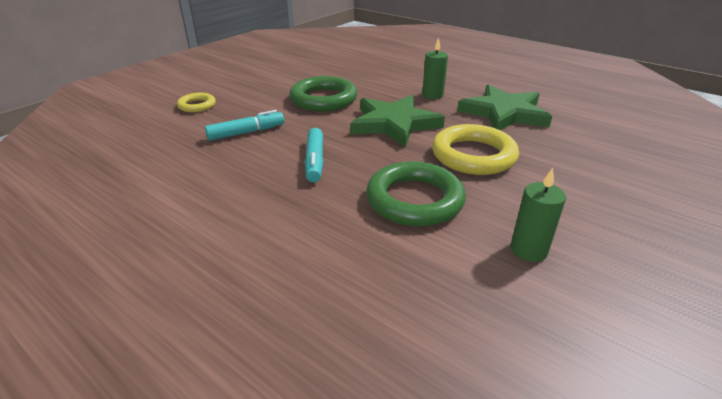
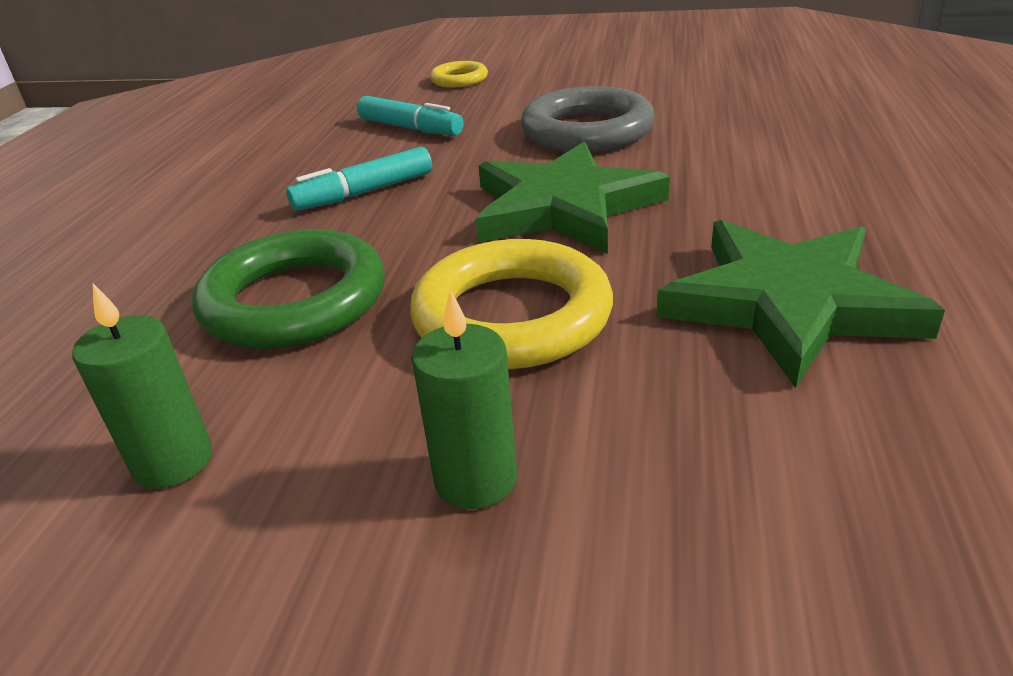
camera: 65 degrees right, 0 degrees up
(323, 99) = (587, 131): green ring -> grey ring
(432, 95) = (756, 202): green candle -> green candle (475, 479)

